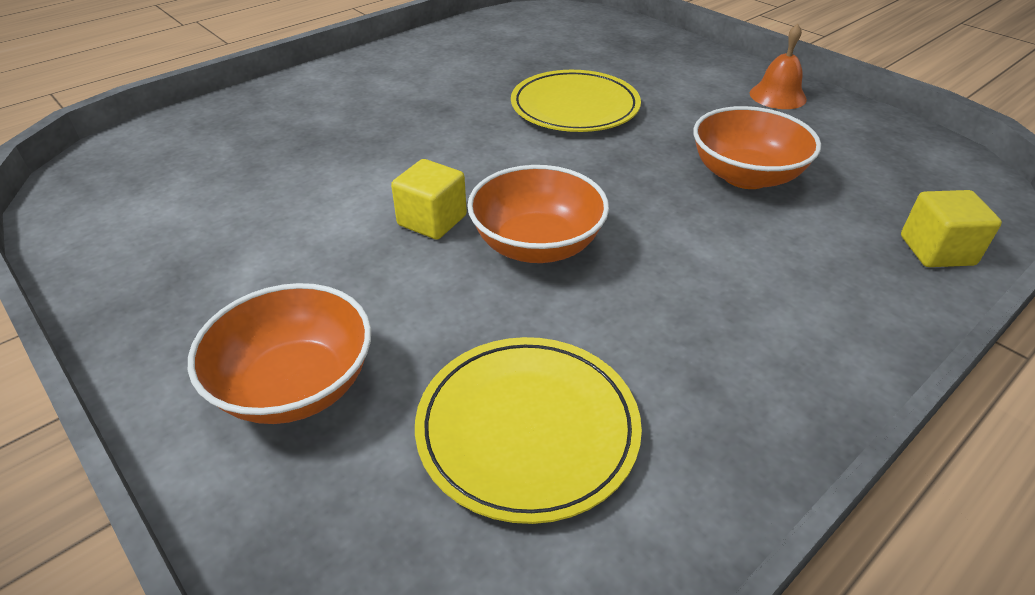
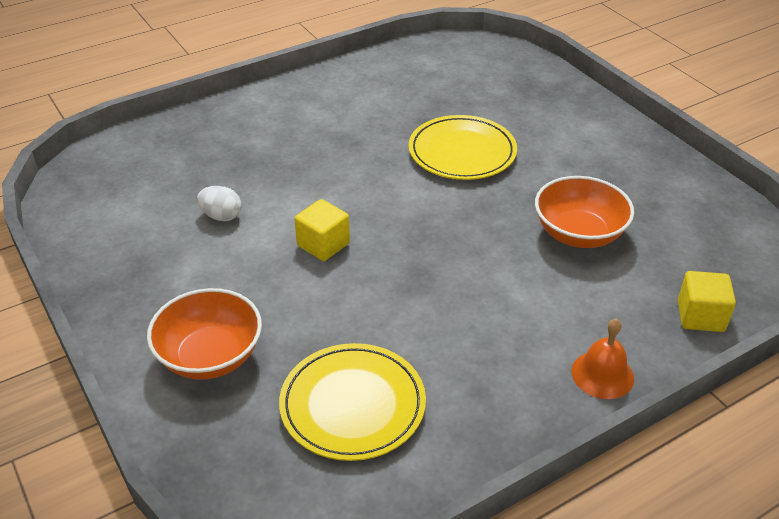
camera: 10 degrees right, 0 degrees up
(289, 201) = (221, 216): none -> white egg
(537, 245) = (395, 274): orange bowl -> none
(777, 96) = (641, 158): orange bell -> orange bell (602, 374)

